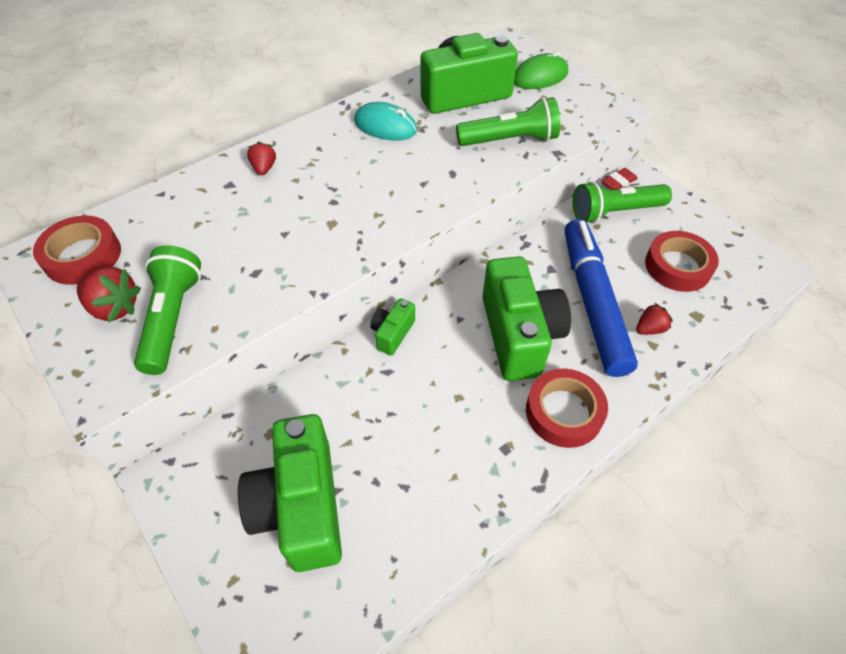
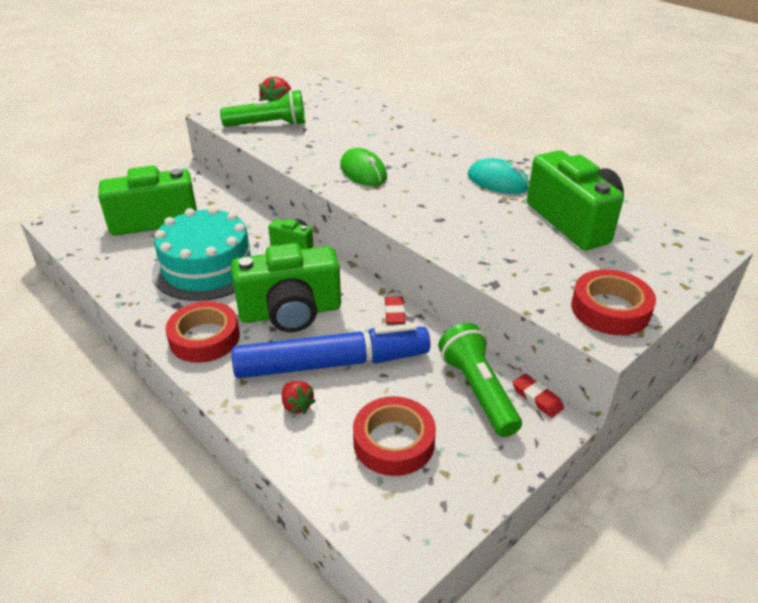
camera: 85 degrees right, 15 degrees down
(82, 256) = (322, 93): red tape -> red tape (610, 309)
(264, 168) = (421, 136): red strawberry -> none
(385, 126) = (497, 181): turquoise mouse -> turquoise mouse turned 75 degrees counterclockwise
(431, 422) = (207, 267): none -> turquoise cake
(510, 140) = (504, 251): green flashlight -> none
(520, 253) = (394, 313): none -> red eraser
(540, 77) = (642, 273): green mouse -> green mouse (363, 172)

